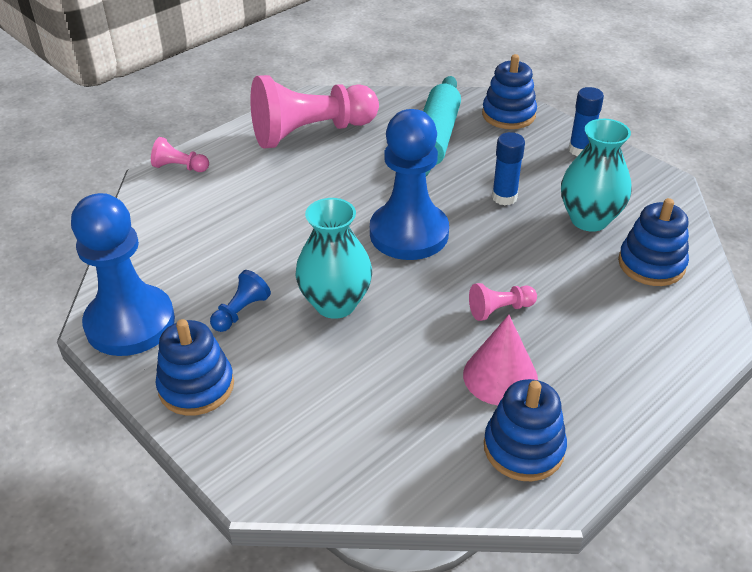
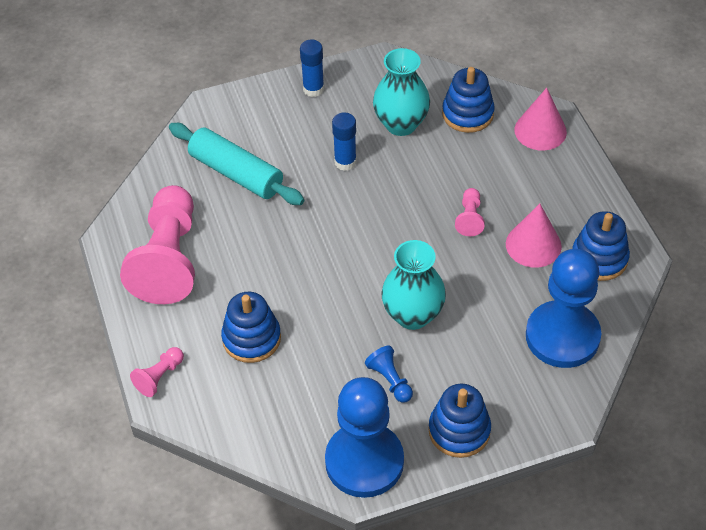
camera: 65 degrees left, 10 degrees up
(409, 233) = (355, 239): blue pawn -> blue pawn (562, 336)
(508, 115) = (234, 111): blue stacking toy -> blue stacking toy (251, 338)
(684, 332) = (540, 131): none -> pink cone

